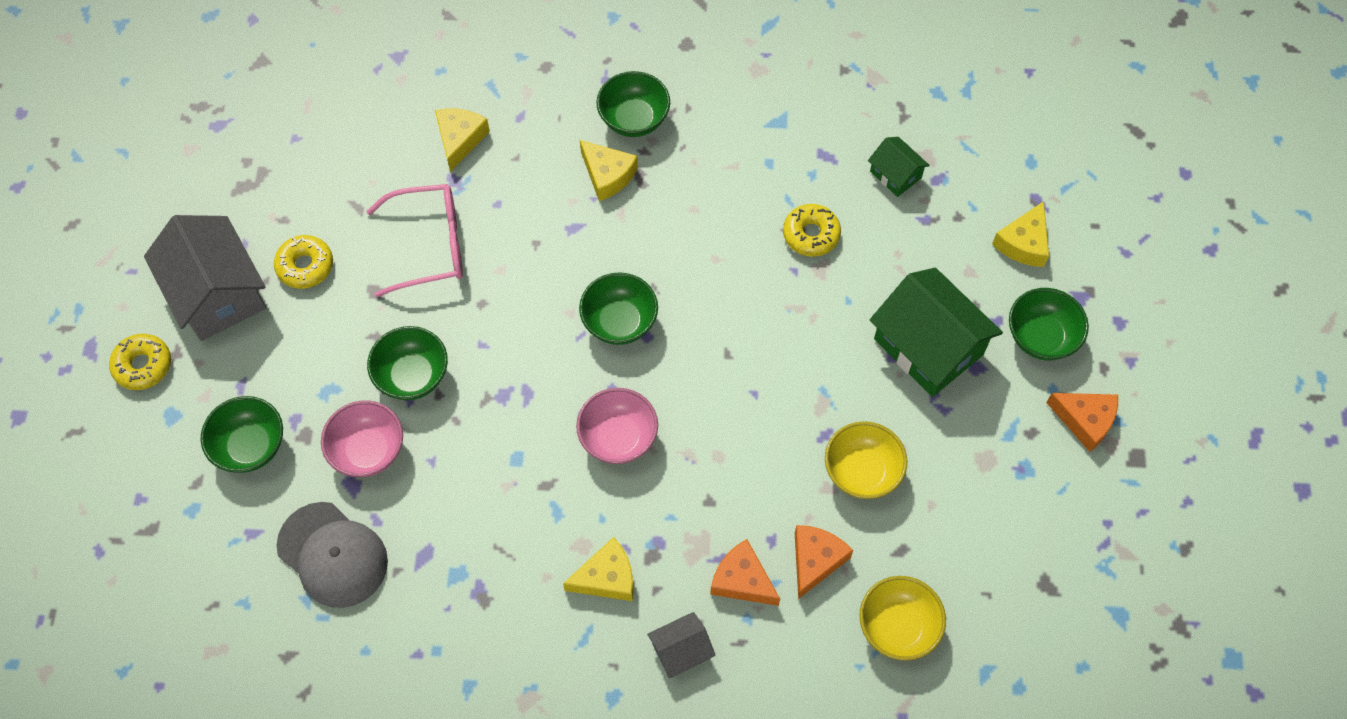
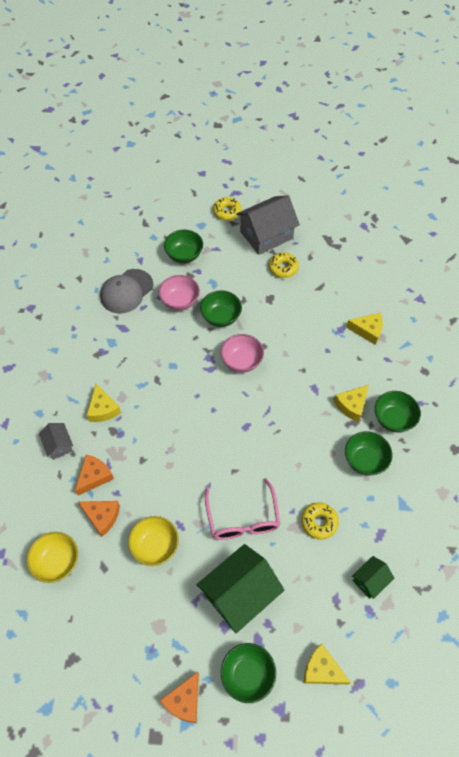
camera: 90 degrees right, 5 degrees down
(430, 245) = (298, 320): pink glasses -> pink glasses (242, 518)
(618, 438) = (182, 413): pink bowl -> pink bowl (241, 361)
(619, 322) = (254, 413): green bowl -> green bowl (365, 460)

